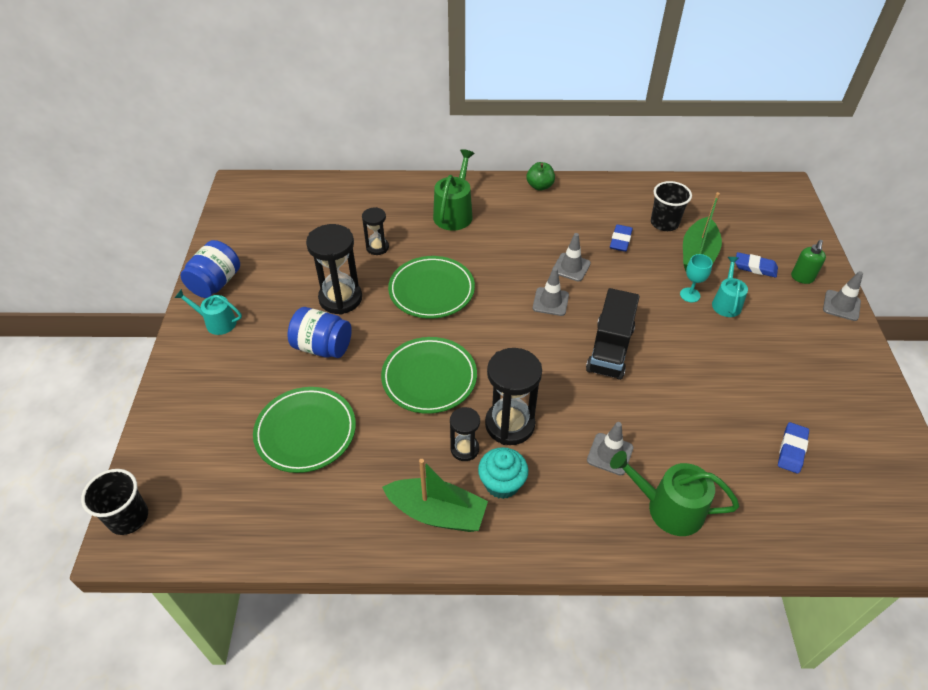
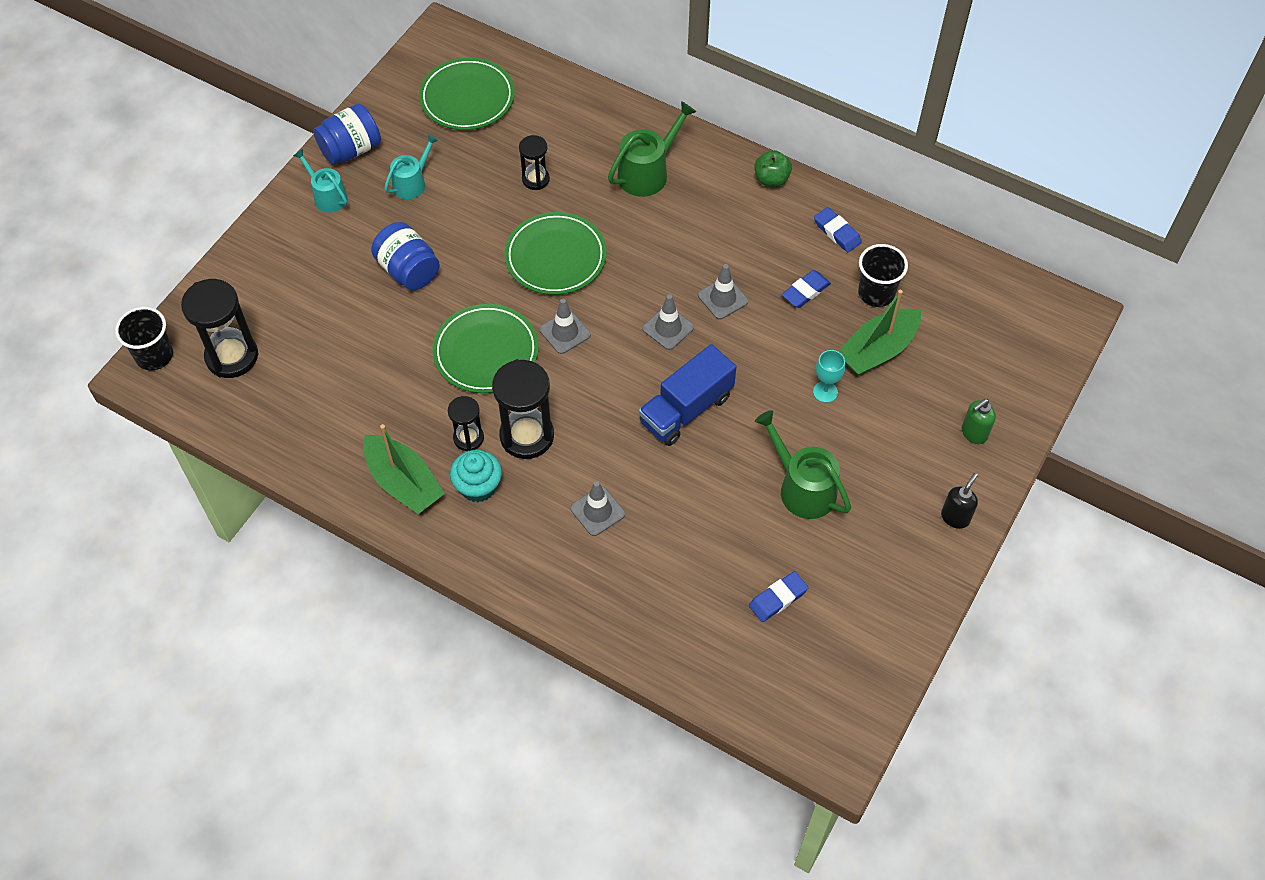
camera: 30 degrees right, 10 degrees up
(305, 432) = (340, 350): green plate -> green plate (467, 98)
(340, 298) = (459, 224): black hourglass -> black hourglass (232, 356)
(610, 349) = (686, 409): black truck -> blue truck
(668, 508) = (610, 586): green watering can -> green watering can (802, 488)
(726, 303) = (857, 420): turquoise watering can -> turquoise watering can (412, 183)
(755, 267) = (931, 395): blue eraser -> blue eraser (837, 232)
(841, 305) = (986, 486): grey traffic cone -> grey traffic cone (565, 332)
(844, 334) = (955, 517): none -> black soap dispenser

